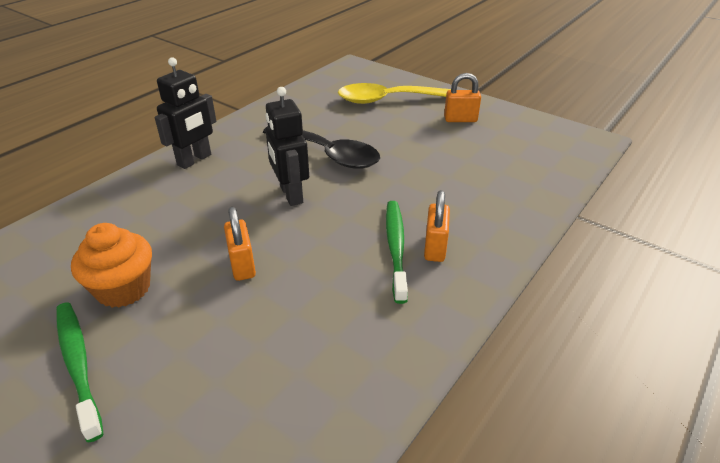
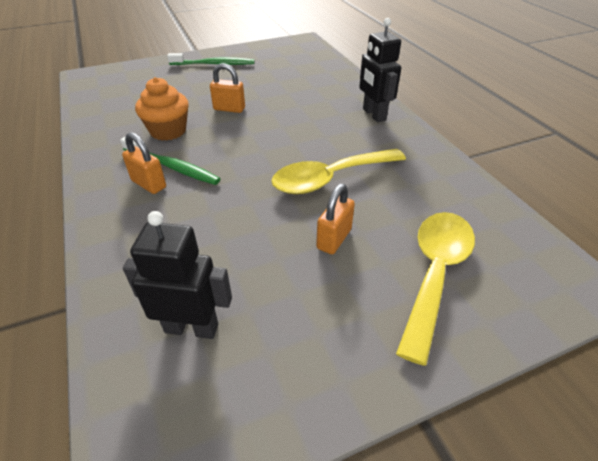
camera: 120 degrees right, 5 degrees up
(123, 289) = (252, 77): orange cupcake -> orange cupcake (168, 131)
(291, 194) = (284, 142): black robot -> black robot (192, 328)
(328, 154) = (330, 178): black spoon -> yellow spoon
(460, 119) = (330, 324): orange padlock -> orange padlock (334, 239)

